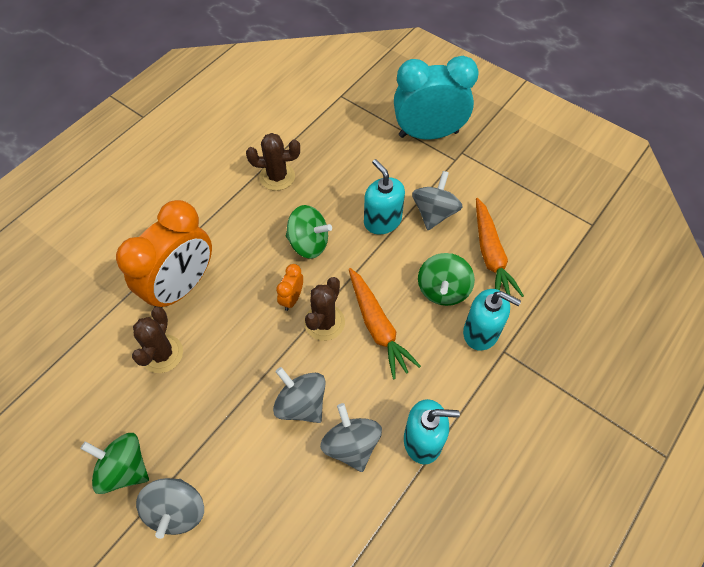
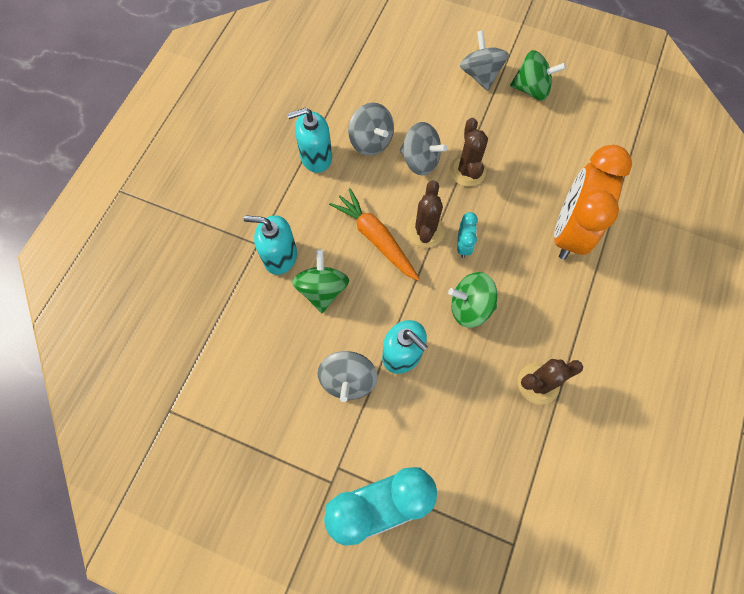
camera: 165 degrees right, 10 degrees up
(162, 354) = (551, 171): brown cactus -> brown cactus (467, 171)
(292, 298) = (463, 245): orange clock -> turquoise clock
(490, 255) = (280, 342): orange carrot -> none

